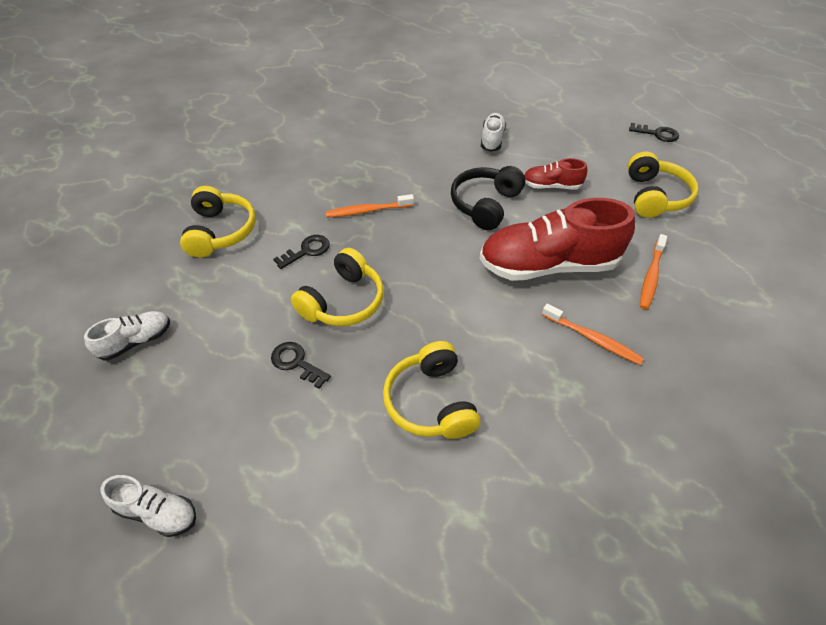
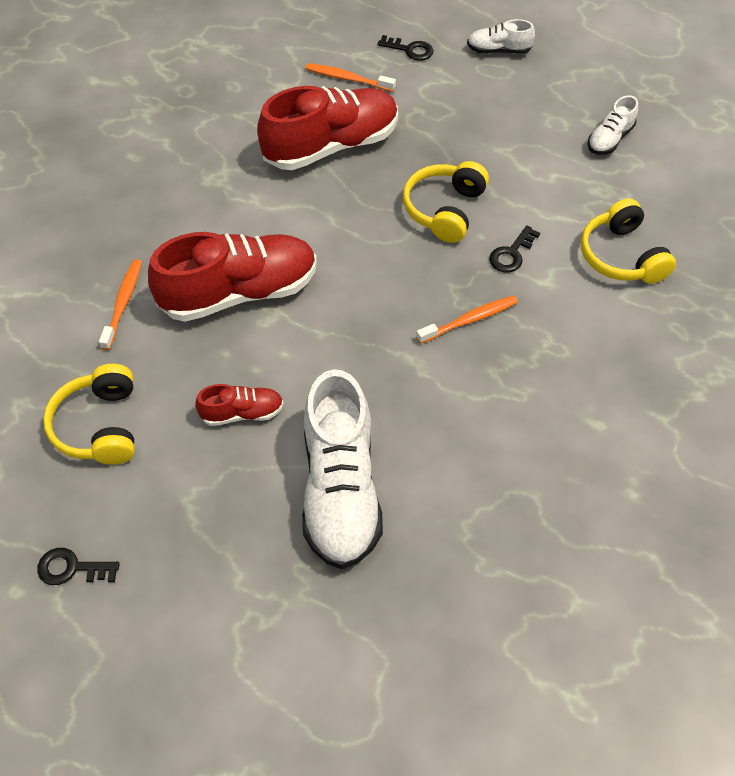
camera: 165 degrees right, 5 degrees up
(296, 363) = (458, 151): black key -> black key (410, 50)
(431, 402) = (331, 146): yellow headphones -> red shoe
(485, 204) = (326, 361): black headphones -> none
(492, 139) = (340, 489): white shoe -> white shoe, size x2.10
(593, 339) = (191, 224): orange toothbrush -> orange toothbrush (347, 79)

